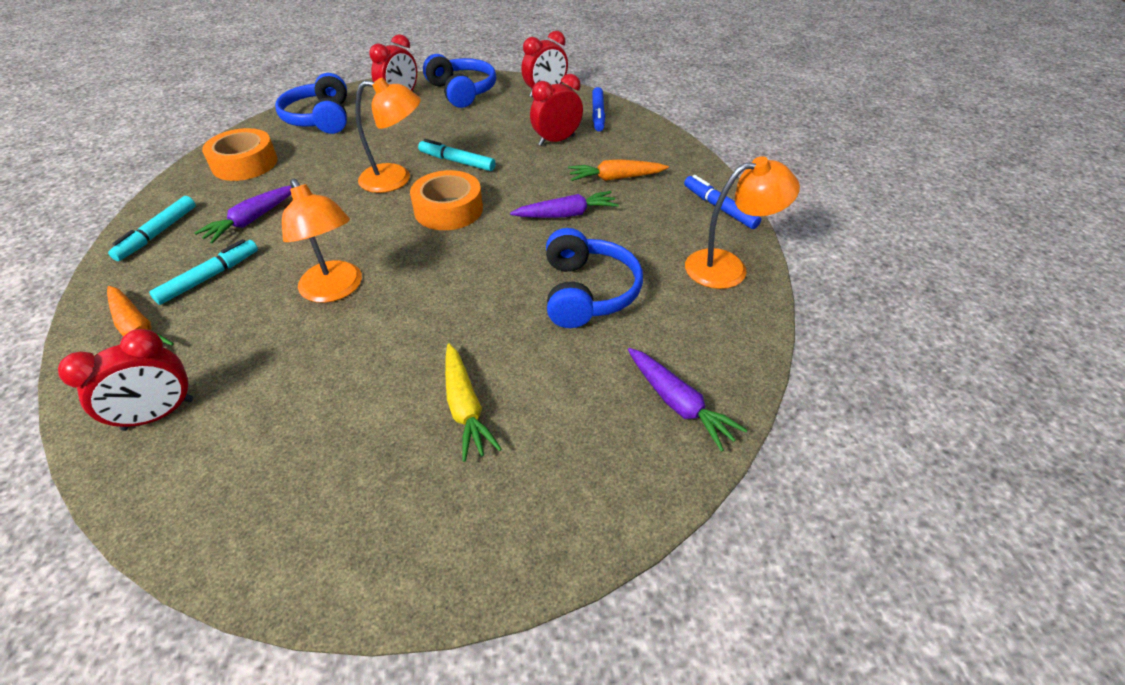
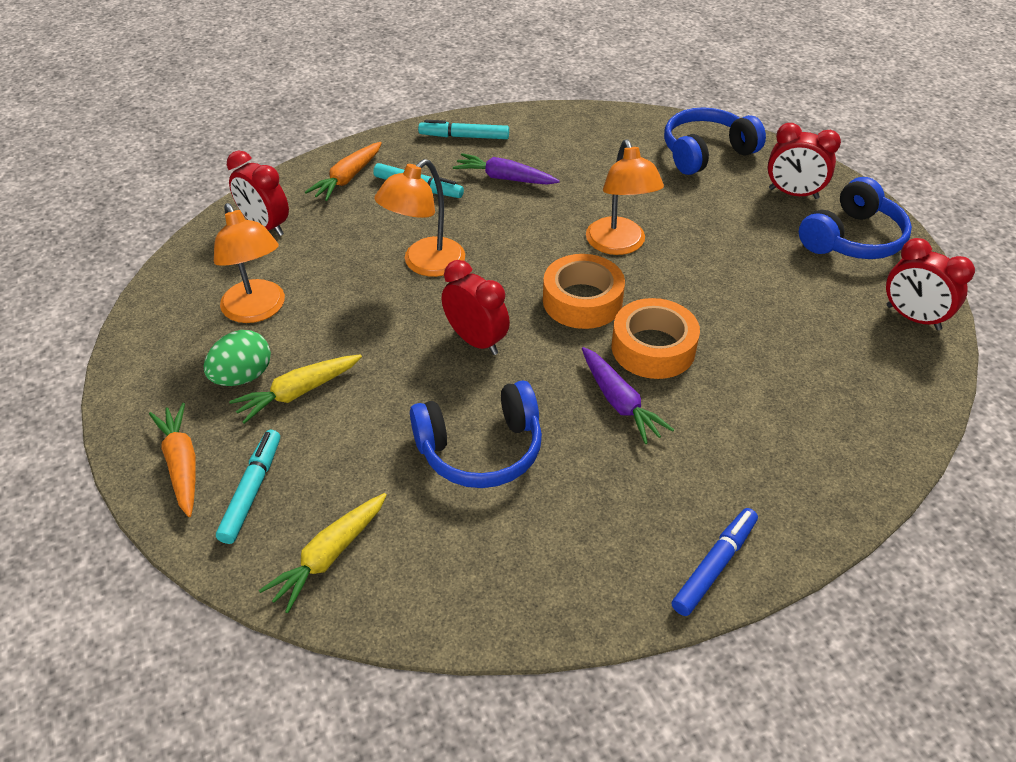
camera: 75 degrees right, 0 degrees up
(245, 163) = (592, 138): orange tape -> orange tape (653, 348)
(416, 456) = (243, 377): none -> green egg
(457, 161) = (681, 281): turquoise marker -> turquoise marker (252, 491)
(556, 140) = (787, 357): red clock -> red clock (476, 341)
(598, 114) = (891, 387): blue marker -> none
(615, 178) = (727, 436): orange carrot -> orange carrot (182, 464)
(678, 404) = (329, 556): purple carrot -> yellow carrot
(728, 267) = (578, 586): orange lamp -> orange lamp (257, 310)

